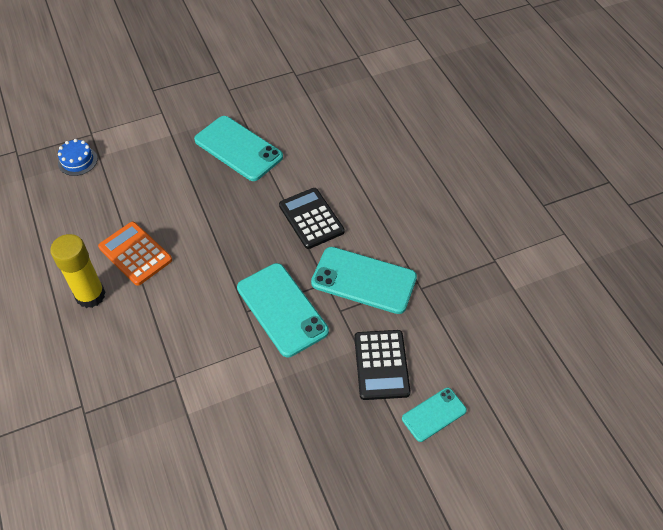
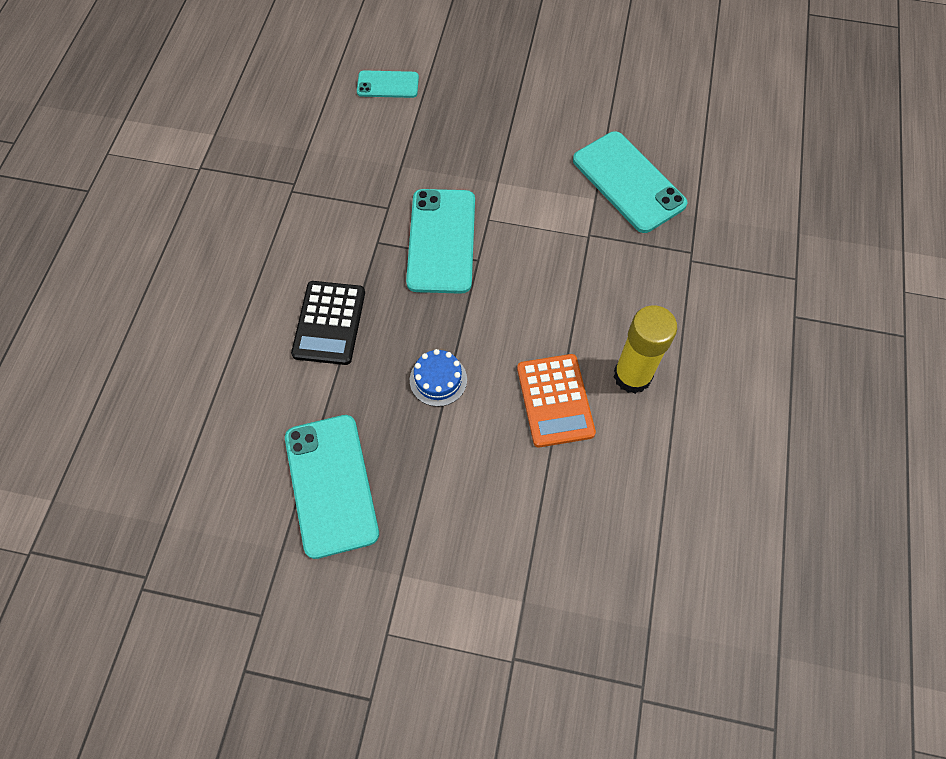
camera: 145 degrees left, 10 degrees up
(77, 161) = (558, 611): blue cake -> blue cake (438, 379)
(363, 280) = (339, 222): turquoise phone -> turquoise phone (628, 182)
(381, 365) = (394, 142): black calculator -> none

